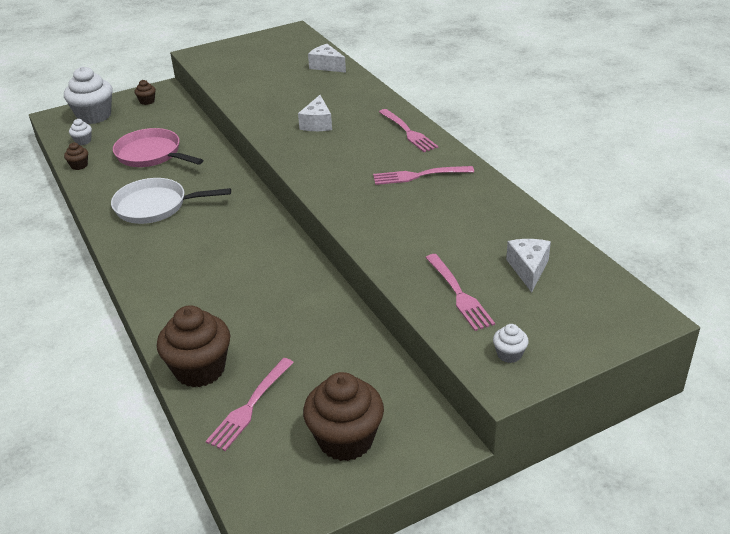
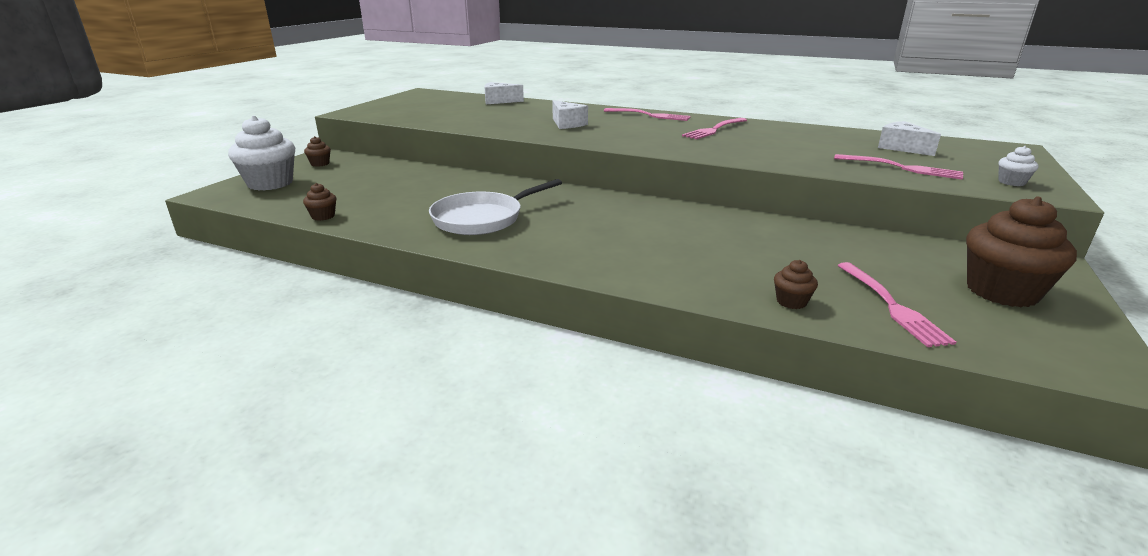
camera: 40 degrees left, 10 degrees down
(83, 141) = (291, 200): white cupcake -> none
(151, 154) = (401, 191): pink pan -> none
(200, 369) = (791, 302): brown cupcake -> brown cupcake, size x0.45

